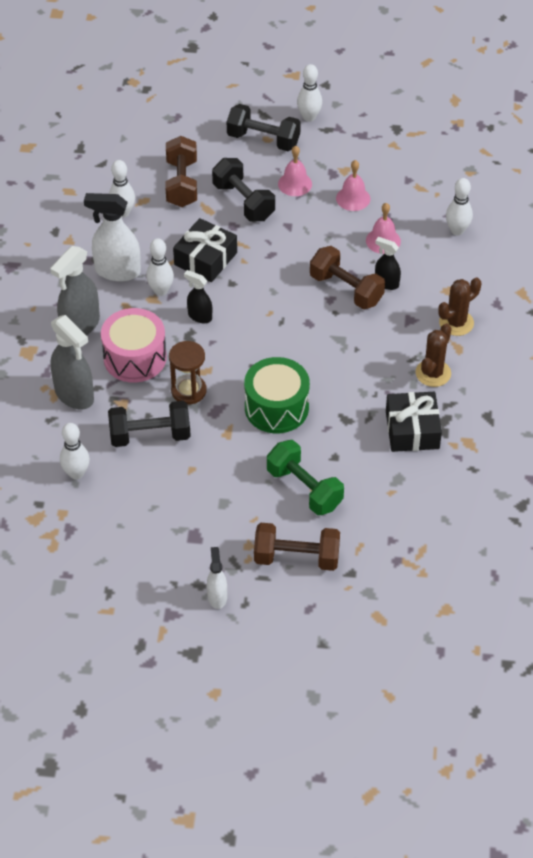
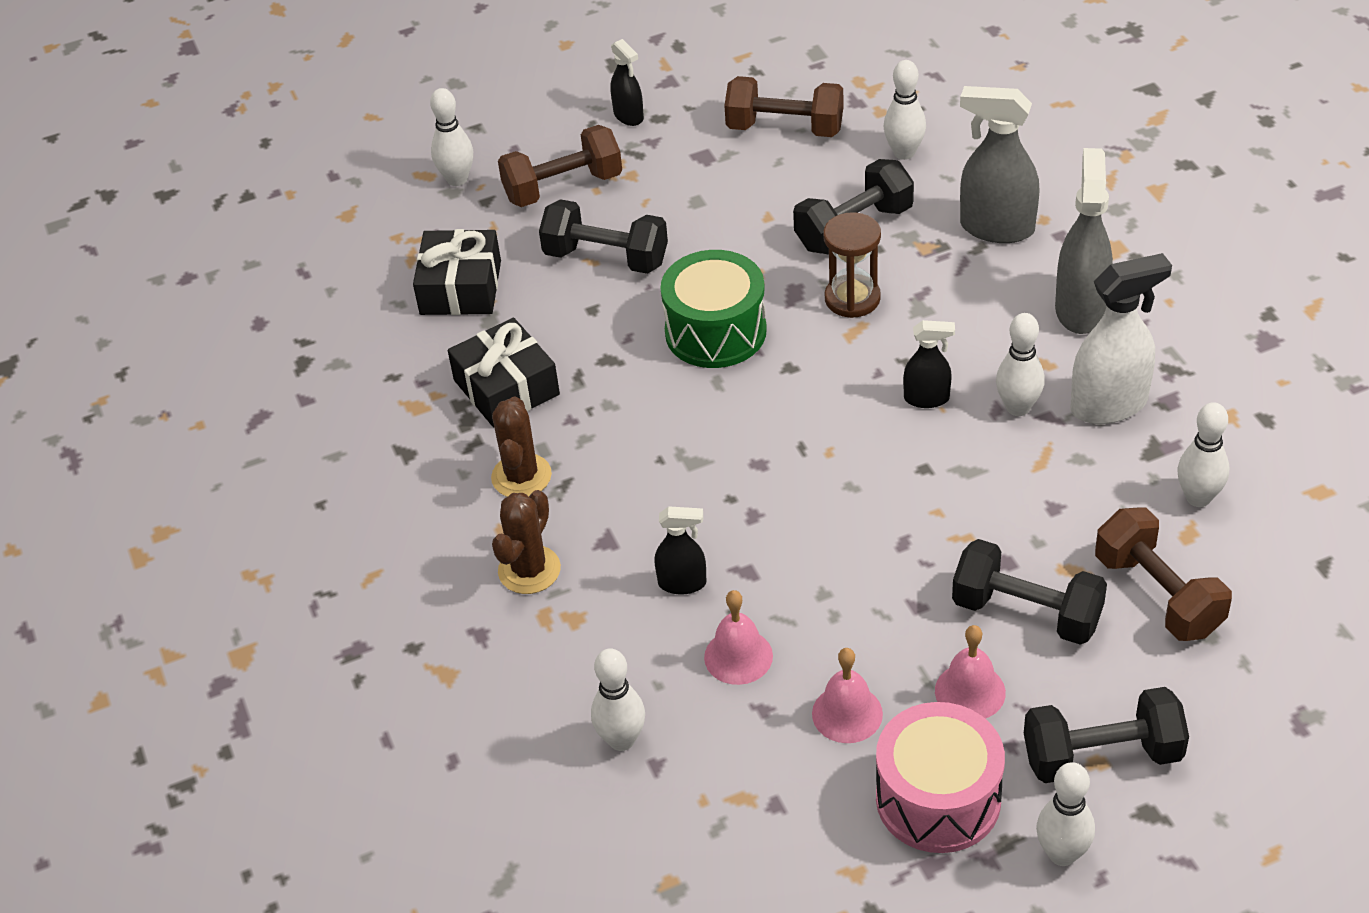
camera: 155 degrees right, 5 degrees down
(135, 358) = (964, 305): pink drum -> pink drum (938, 799)
(205, 259) = (998, 486): black gift -> black gift (460, 287)
(217, 596) = (628, 116): white spray bottle -> black spray bottle
(304, 488) = (606, 258): green dumbbell -> black dumbbell
(346, 289) = (739, 542): brown dumbbell -> brown dumbbell (785, 128)
(360, 601) = (457, 179): none -> white bowling pin

